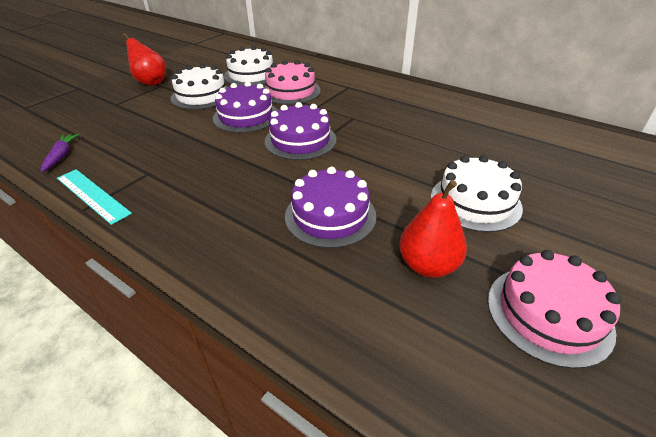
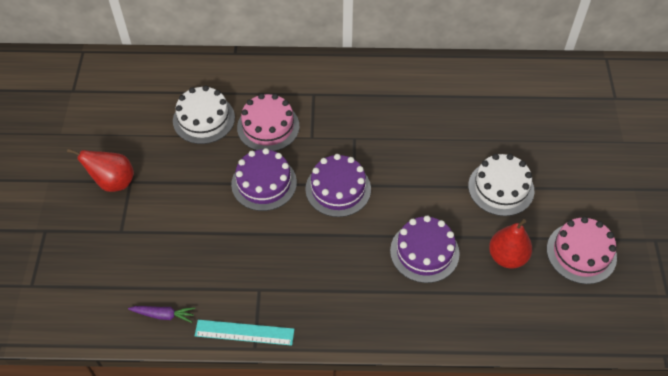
camera: 35 degrees left, 15 degrees up
(61, 156) = (163, 315): purple carrot -> purple carrot turned 135 degrees clockwise
(201, 96) = (191, 176): white cake -> none

